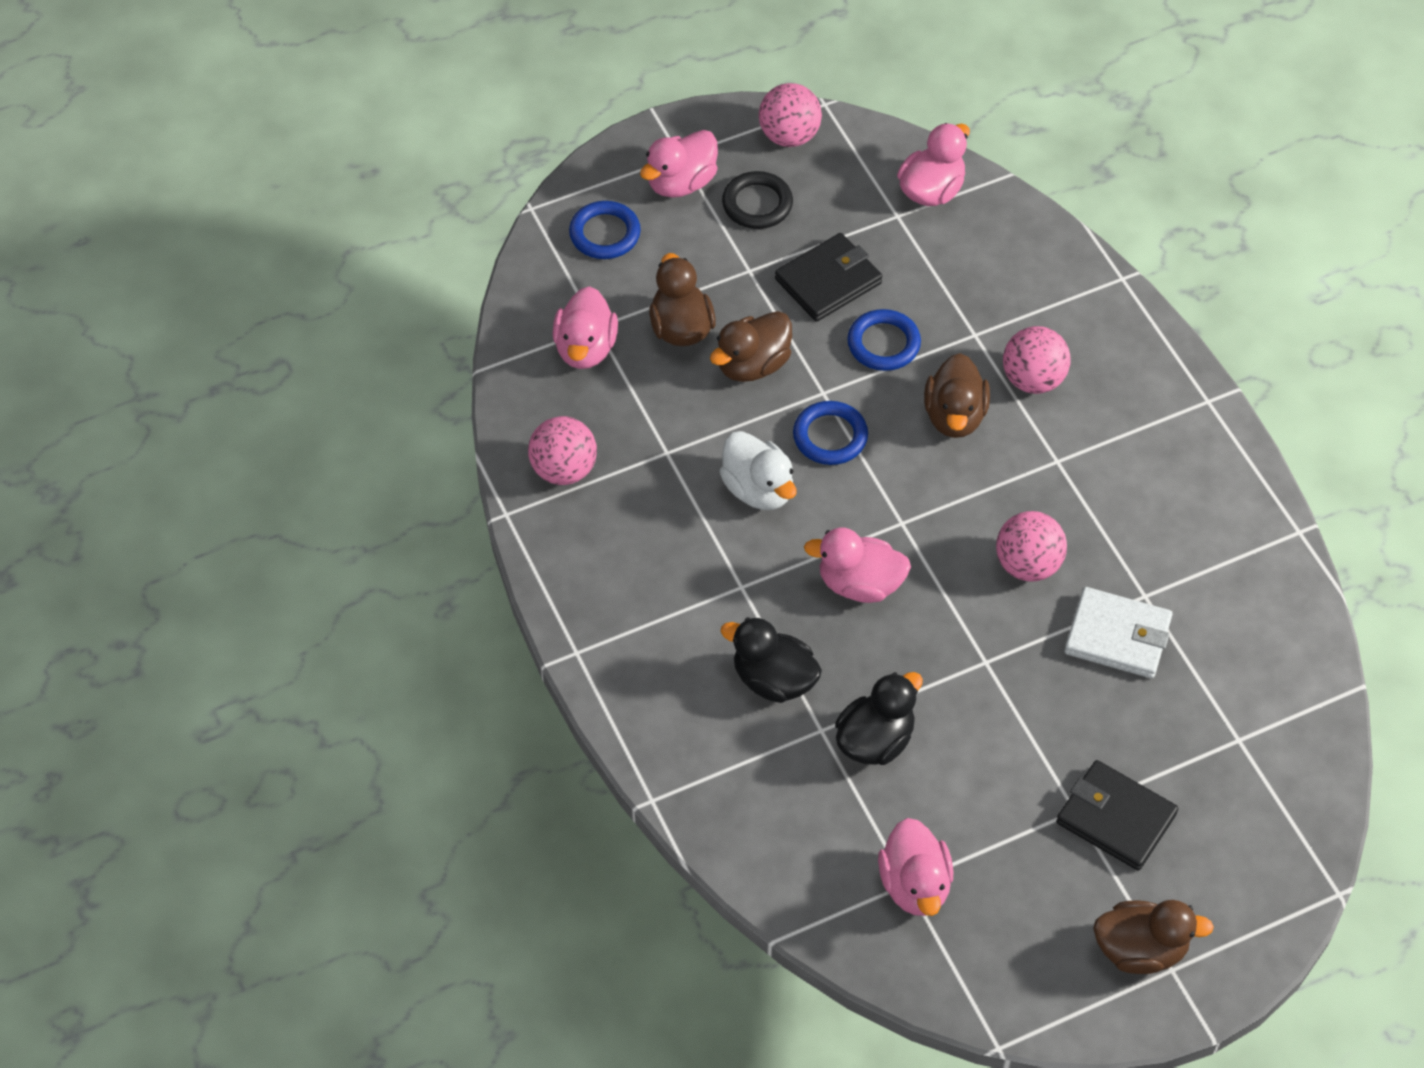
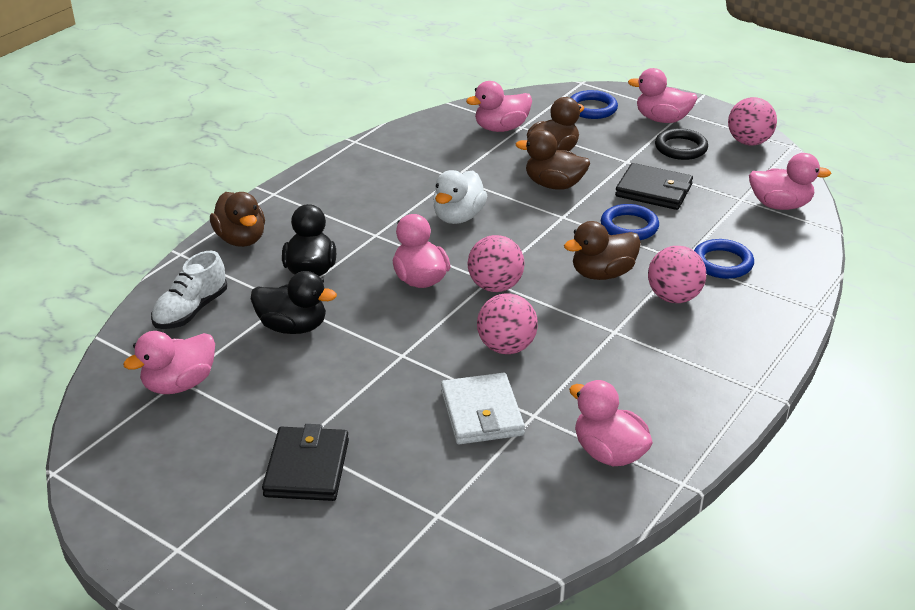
camera: 60 degrees right, 20 degrees down
(564, 470) = (405, 148): pink ball -> pink ball (495, 286)
(781, 828) = (191, 310): none -> white shoe
(830, 436) = (529, 230): blue ring -> blue ring (722, 263)
(1140, 950) = (186, 524): brown duck -> brown duck (241, 239)
(1230, 564) = (609, 453): none -> pink duck

